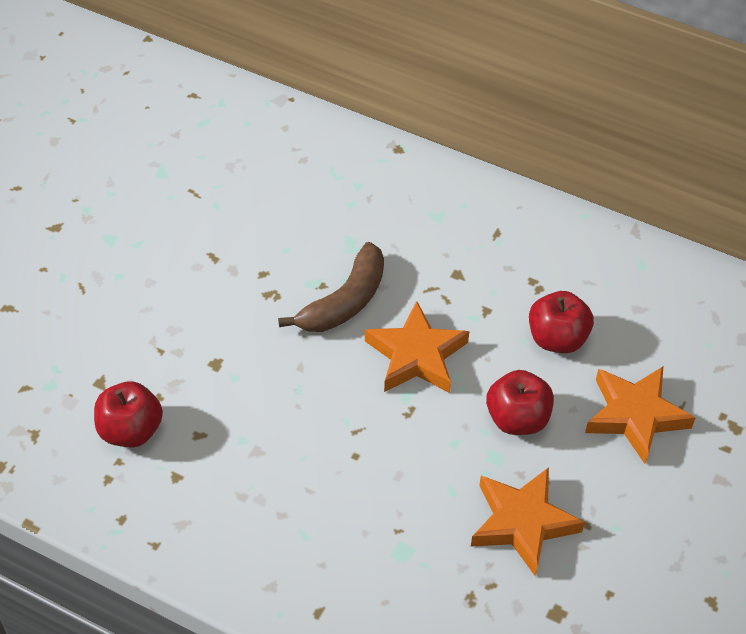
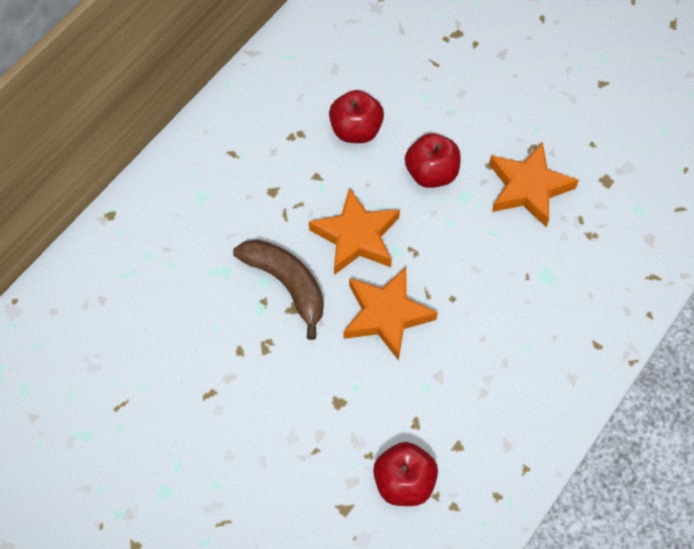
camera: 80 degrees left, 10 degrees up
(635, 415) = (439, 93): orange star -> orange star (386, 315)

